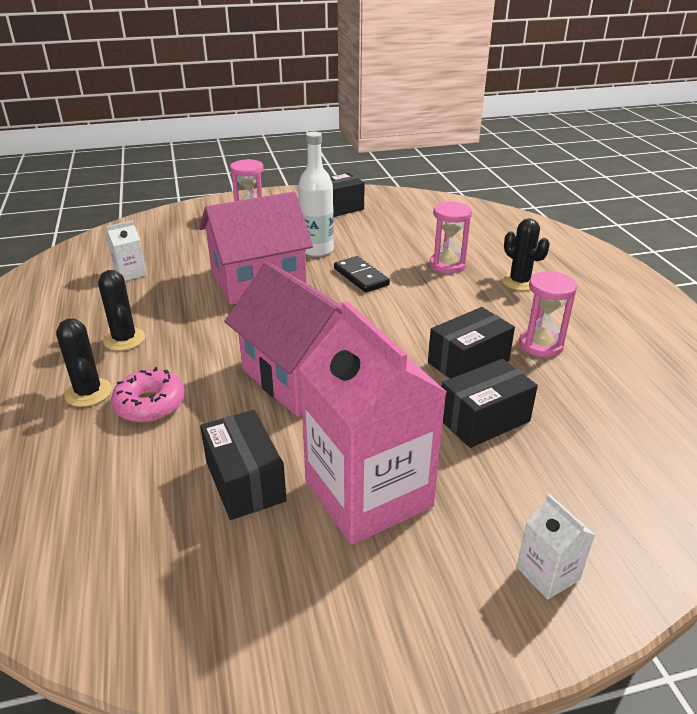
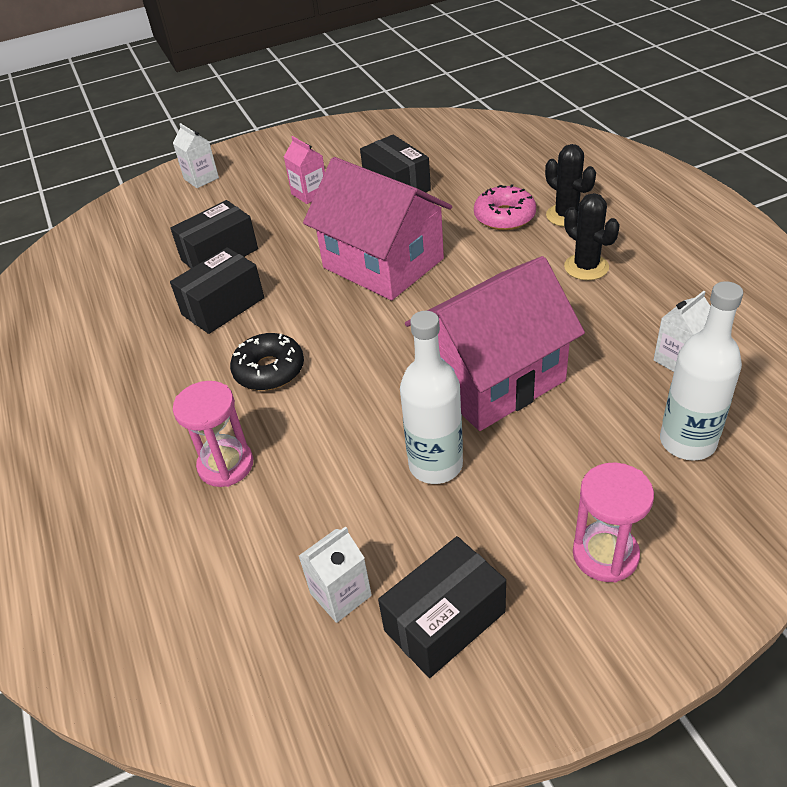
camera: 175 degrees right, 10 degrees up
(171, 241) = (687, 442): none -> white bottle
(361, 277) = (352, 413): black domino -> none
(368, 494) = (309, 193): pink carton -> pink carton, size x0.42
(382, 219) = (340, 594): none -> white carton
(420, 308) = (269, 370): none -> black donut
(519, 282) = (128, 444): black cactus -> none
(540, 345) = (141, 340): pink hourglass -> none

